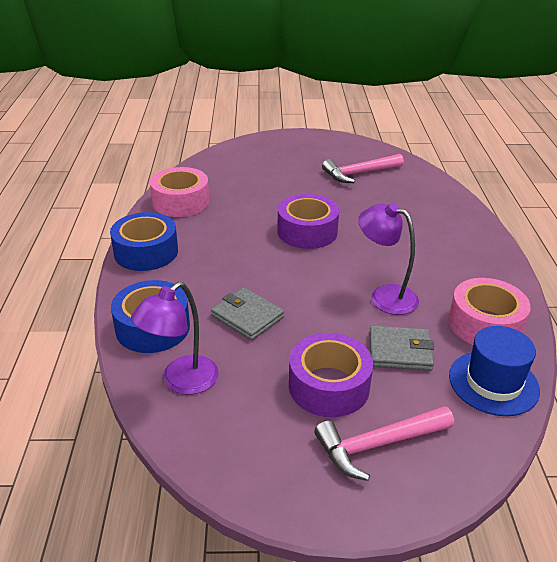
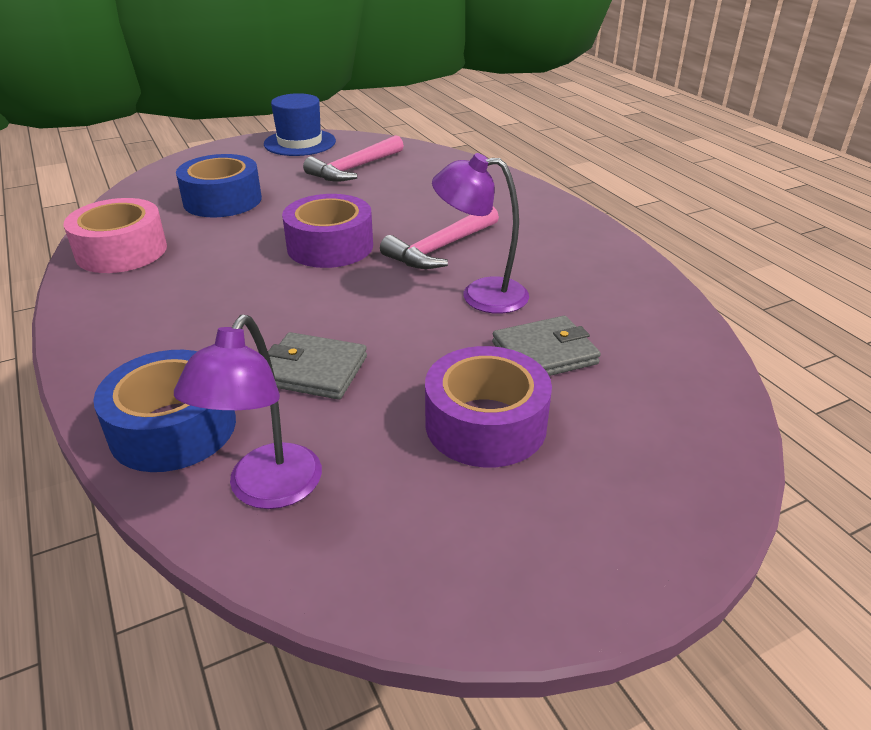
camera: 25 degrees left, 0 degrees up
(146, 252) = (102, 328): blue tape -> blue tape (222, 200)
(378, 445) = (600, 477): pink hammer -> pink hammer (440, 248)
(485, 324) = (618, 294): pink tape -> none
(493, 383) = (676, 355): blue hat -> blue hat (300, 143)

